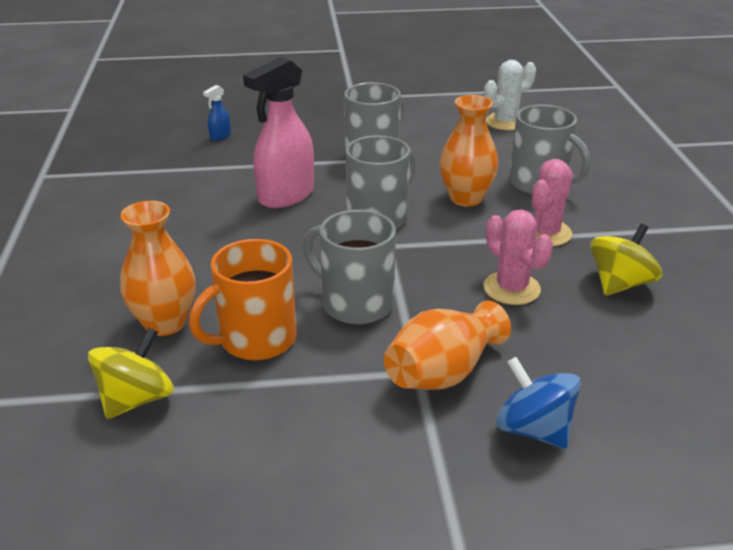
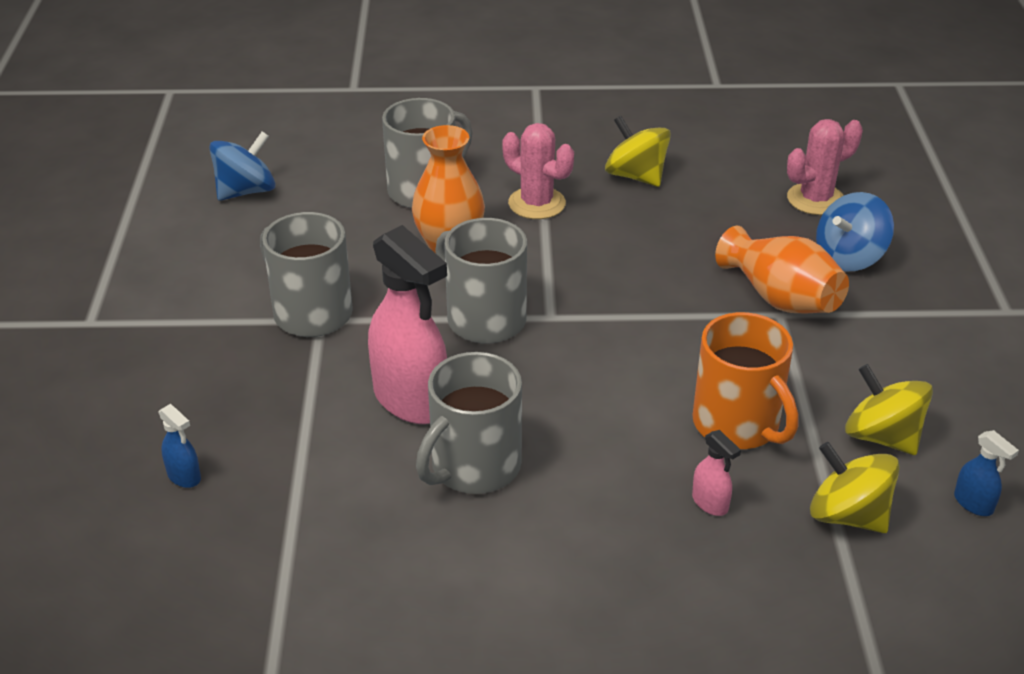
camera: 85 degrees left, 5 degrees up
(134, 489) = (973, 503): none -> blue spray bottle
(165, 323) = (710, 503): orange vase -> pink spray bottle
(235, 430) = (882, 436): none -> yellow spinning top
(355, 303) = (668, 348): grey mug -> grey mug (473, 467)
(505, 122) = (246, 191): white cactus -> blue spinning top
(511, 288) = (642, 240): pink cactus -> pink cactus (815, 199)

